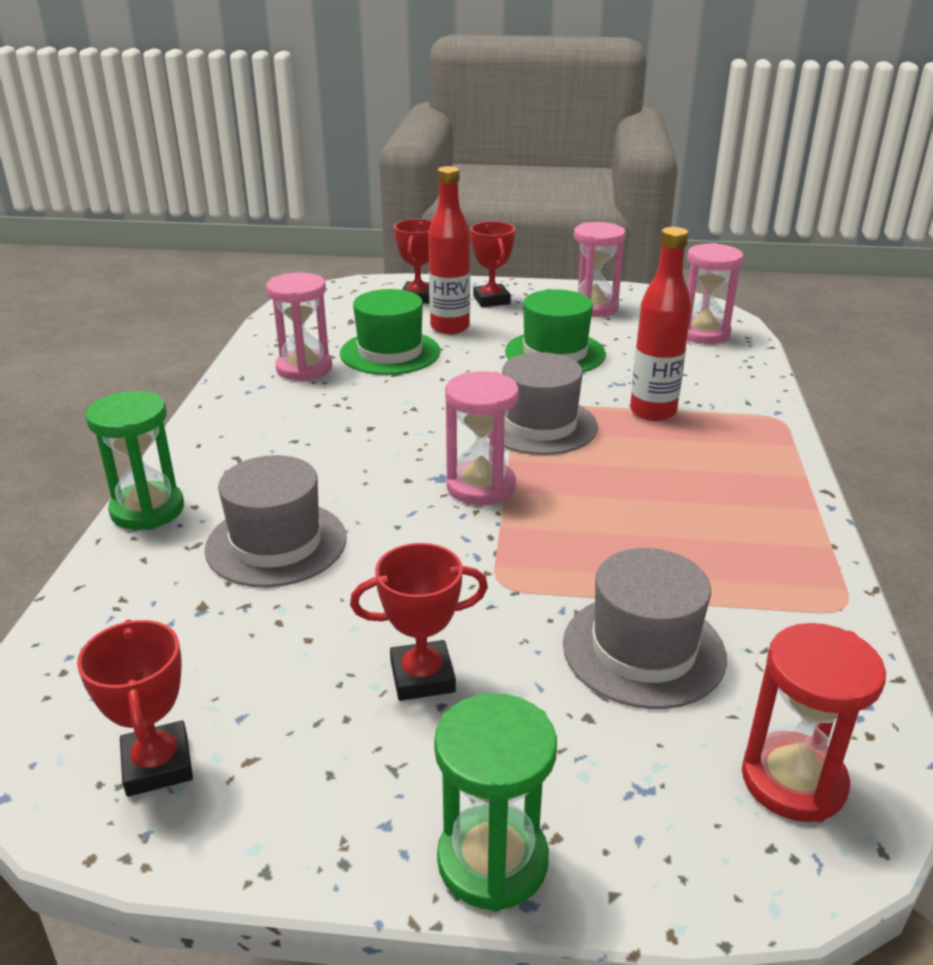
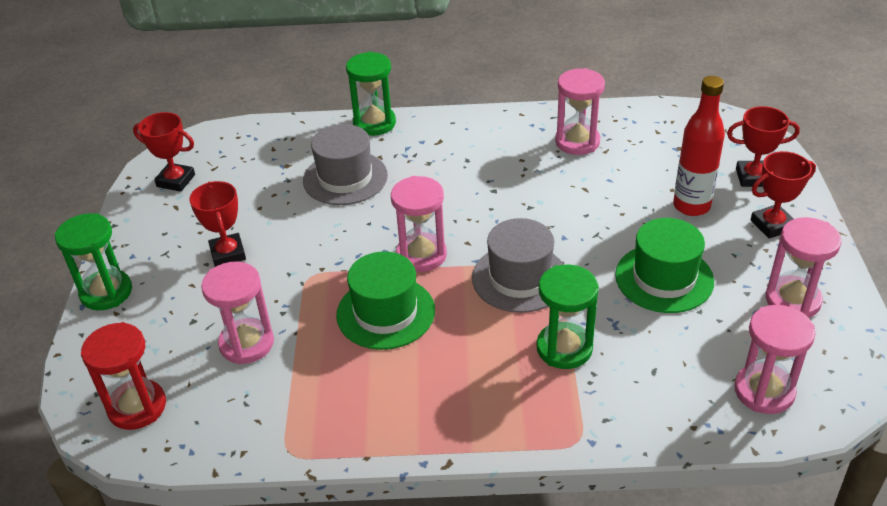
camera: 85 degrees right, 10 degrees up
(157, 765) = (176, 181): red trophy -> red trophy turned 45 degrees clockwise
(390, 352) = (623, 179): green hat -> green hat (385, 312)
(643, 650) = (246, 343): grey hat -> pink hourglass
(653, 412) = (564, 348): red bottle -> green hourglass

